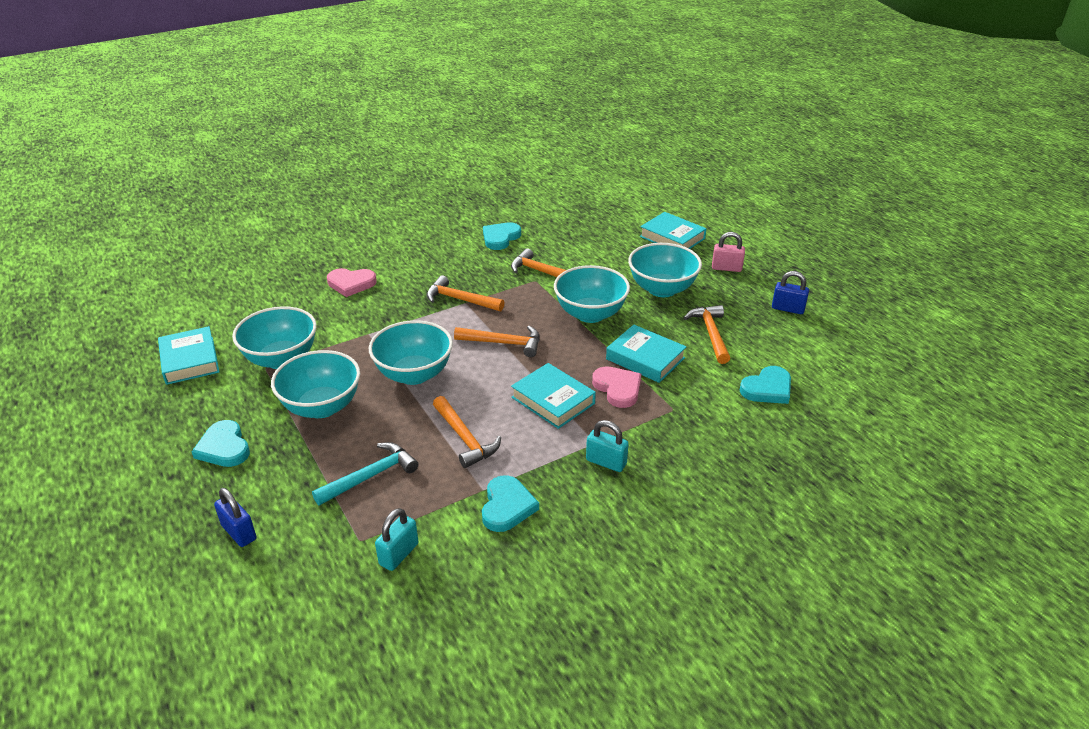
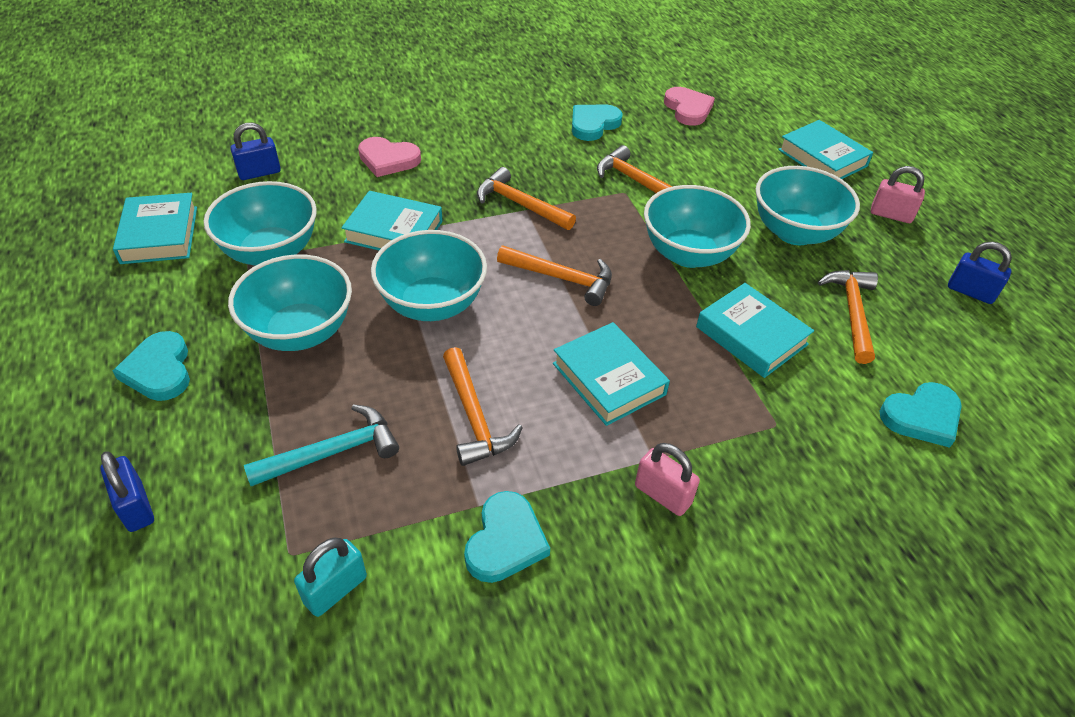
camera: 10 degrees right, 10 degrees up
(253, 307) = (259, 172): none -> blue padlock
(371, 331) = (394, 231): none -> turquoise book
(606, 462) = (662, 495): turquoise padlock -> pink padlock
(618, 388) = (703, 376): pink heart -> pink heart (688, 109)

